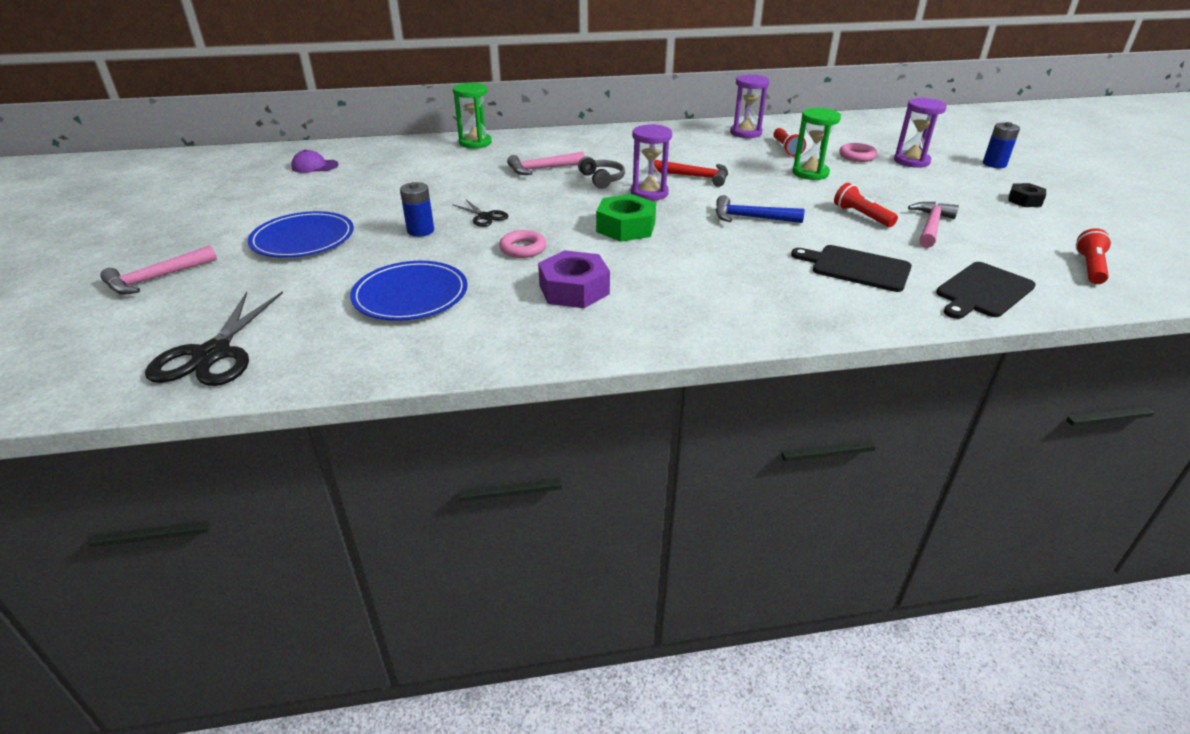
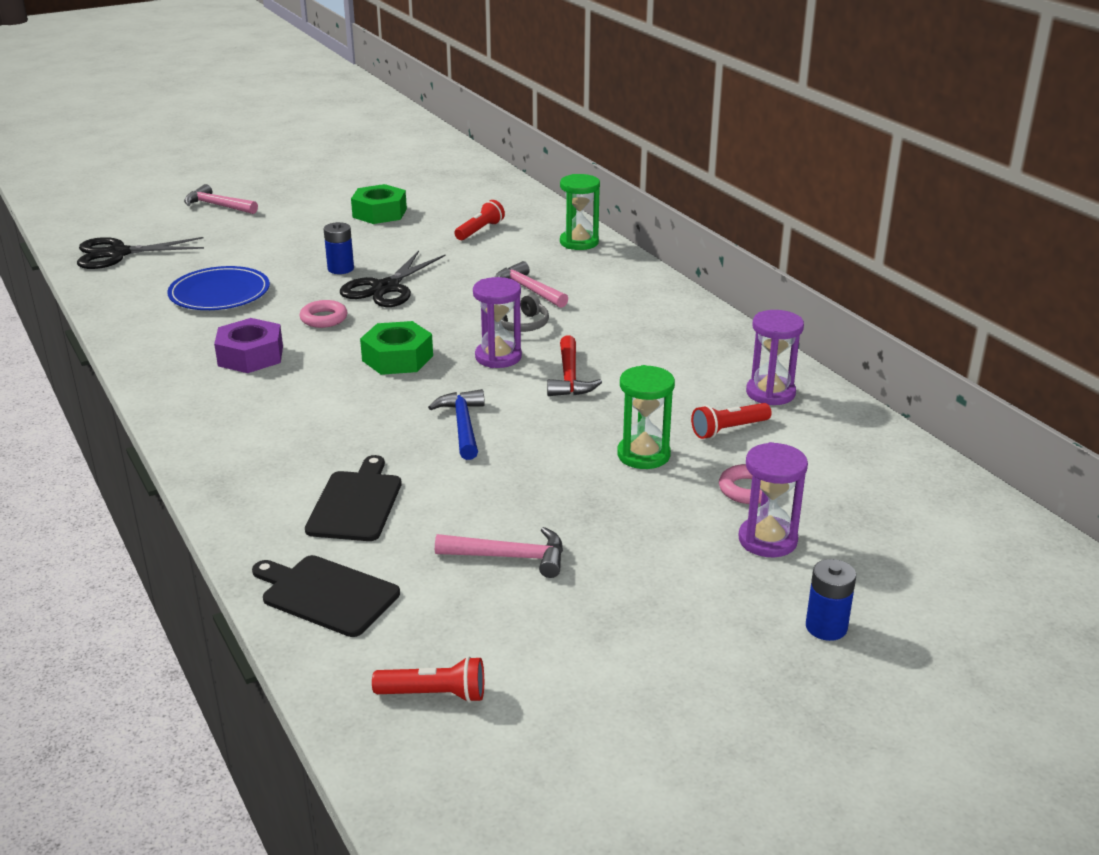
camera: 70 degrees right, 5 degrees down
(303, 239) = (303, 231): blue plate -> none
(310, 201) = (379, 213): none -> green nut
(314, 166) = (458, 193): purple cap -> none
(484, 217) = (385, 288): black scissors -> black scissors, size x1.87
(861, 216) = (514, 501): red flashlight -> red flashlight (480, 230)
(1025, 200) = (667, 651): black nut -> none

